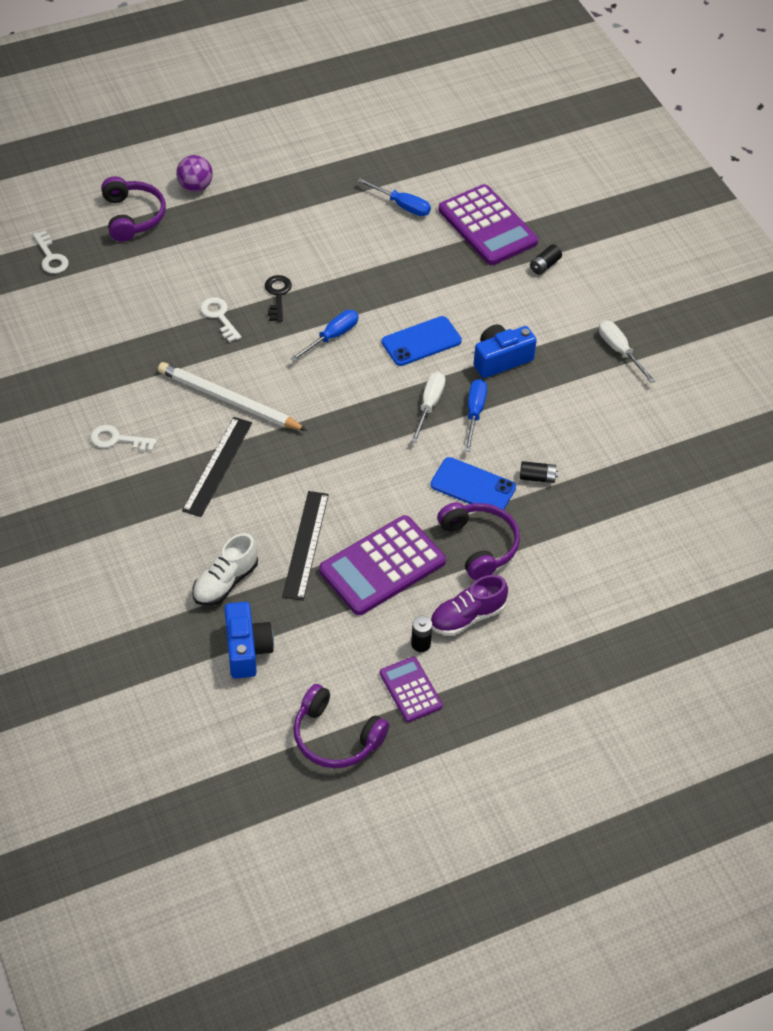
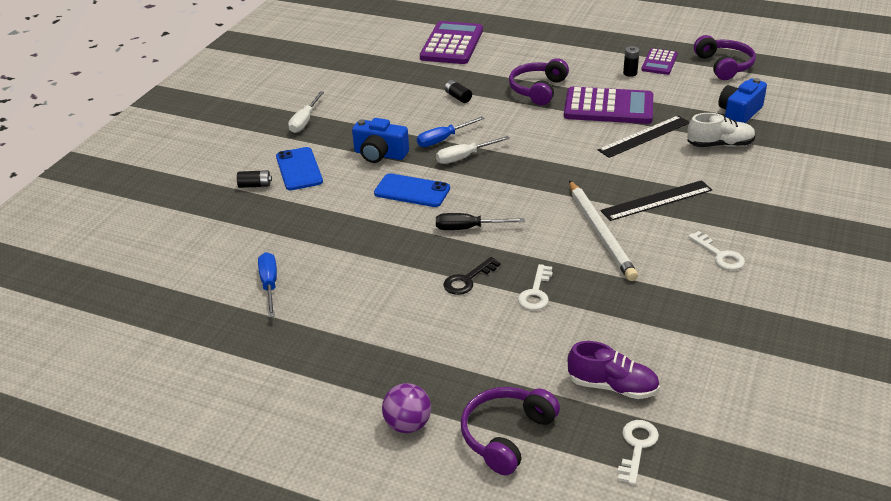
camera: 130 degrees left, 15 degrees down
(332, 337) = (468, 228): blue screwdriver -> black screwdriver
(467, 617) = (588, 70): purple shoe -> purple shoe (612, 386)
(473, 486) = (501, 111): blue phone -> blue phone (299, 169)
(487, 226) = (241, 231): purple calculator -> purple calculator (452, 44)

